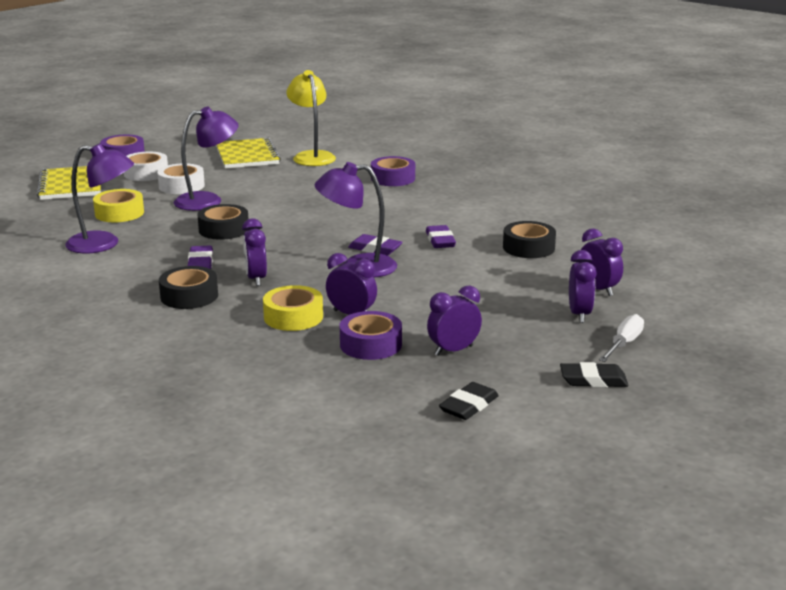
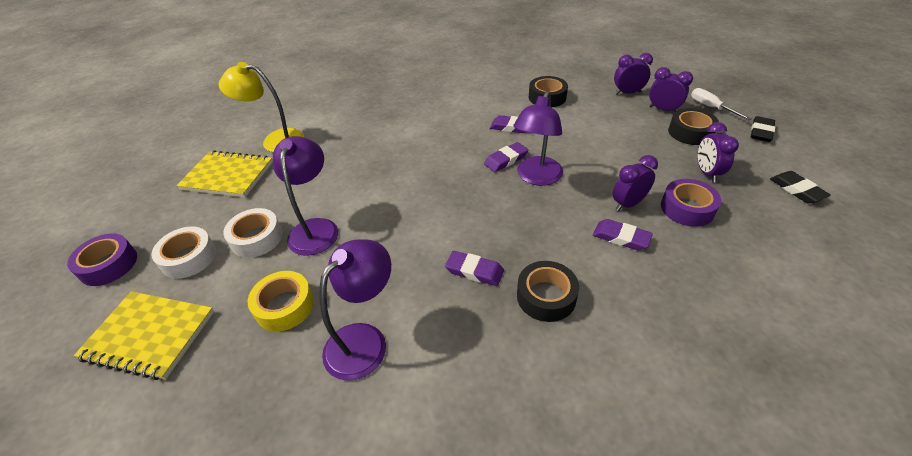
camera: 60 degrees left, 20 degrees up
(223, 229) = (399, 234): black tape -> black tape (690, 132)
(256, 279) = (529, 240): purple clock -> none
(293, 317) = (621, 237): yellow tape -> purple eraser
(393, 178) = (370, 115): purple tape -> none

